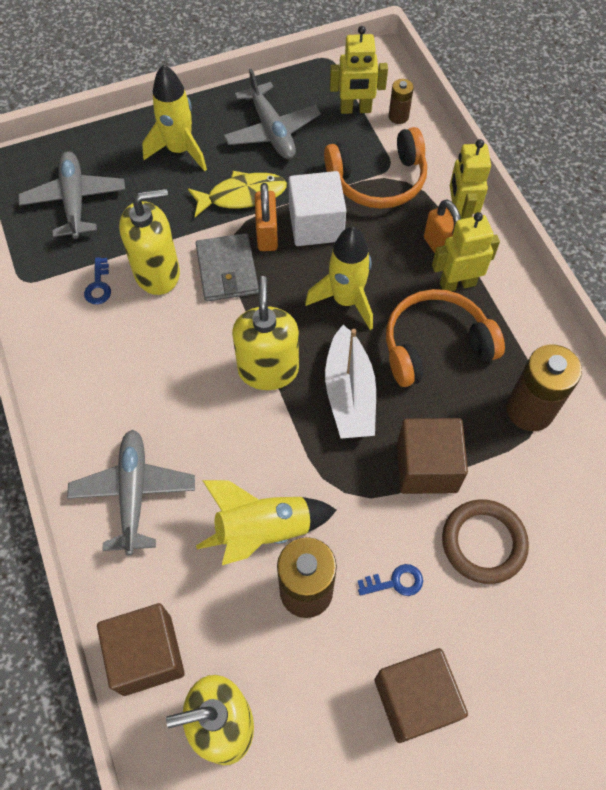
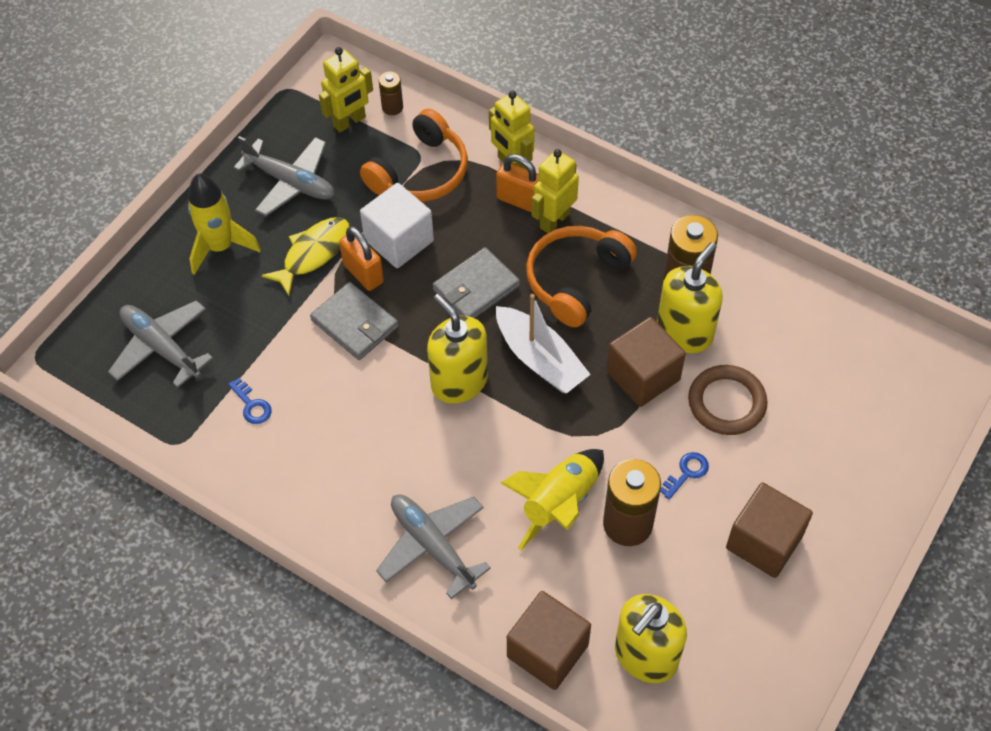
camera: 35 degrees left, 5 degrees down
(157, 273) = (295, 363): yellow soap dispenser -> yellow soap dispenser (684, 332)
(346, 300) = (476, 288): yellow rocket -> grey wallet

